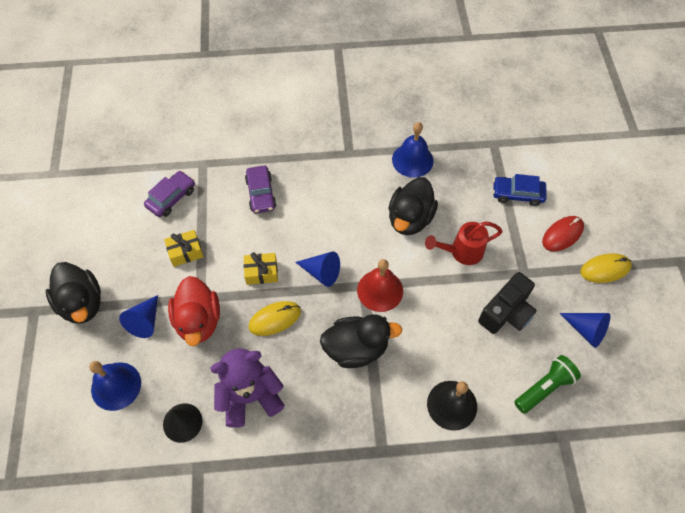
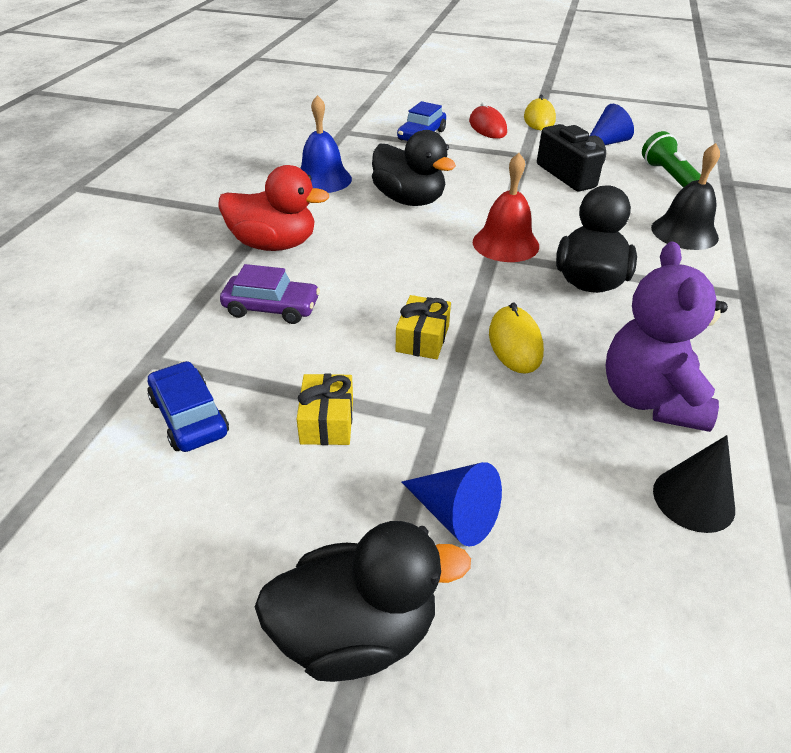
camera: 70 degrees left, 20 degrees down
(116, 386) = (597, 599): blue bell -> none
(171, 198) = (189, 417): purple car -> blue car
(198, 320) = (484, 433): red duck -> red duck (274, 244)
(321, 272) = (453, 282): blue cone -> none
(461, 252) = (478, 180): red watering can -> none

